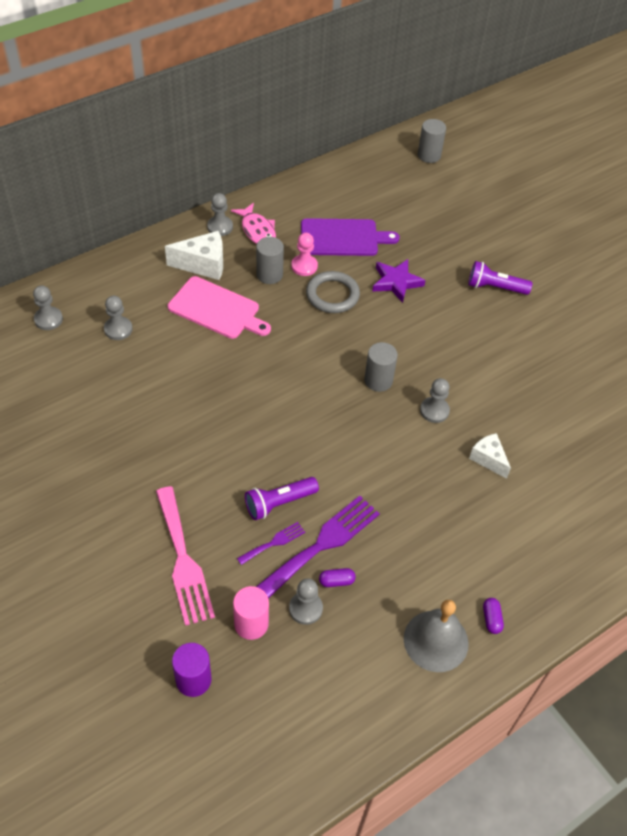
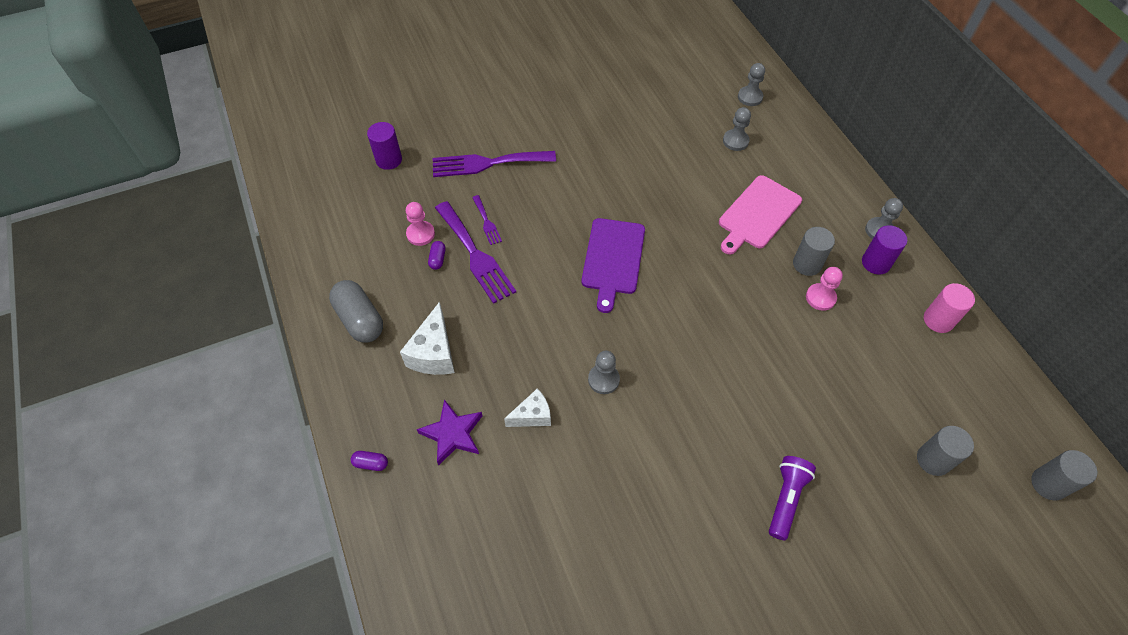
camera: 105 degrees right, 5 degrees up
(183, 560) = (487, 163): pink fork -> purple fork
(203, 264) = (821, 210): white cheese -> white cheese (434, 353)
(251, 624) = (420, 198): pink cylinder -> pink cylinder (938, 320)
(257, 230) = (876, 263): pink fish -> purple cylinder
(279, 503) = (524, 231): purple flashlight -> none
(305, 608) = (420, 234): grey pawn -> pink pawn
(332, 295) = (775, 317): grey ring -> none
(342, 238) = (869, 344): purple cutting board -> purple cutting board (613, 259)
(378, 380) = (651, 336): grey cylinder -> grey cylinder (933, 460)
(396, 282) = (795, 385): purple star -> purple star (452, 434)
(436, 640) = (360, 319): grey bell -> grey capsule
(491, 619) = (363, 368): purple capsule -> purple capsule (371, 463)

